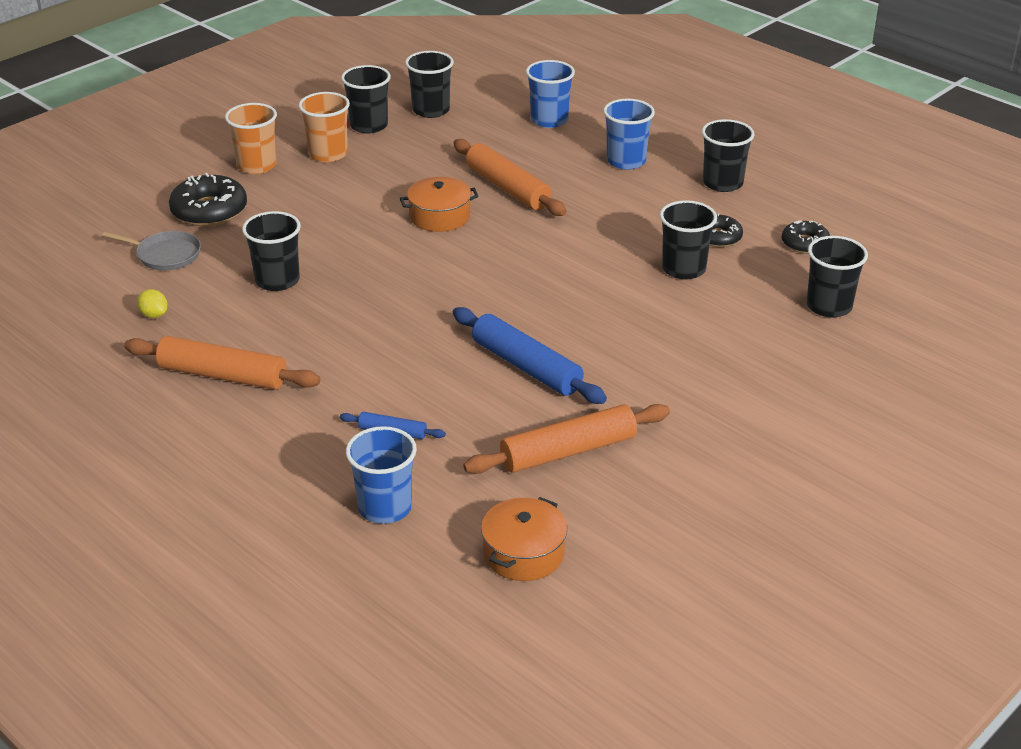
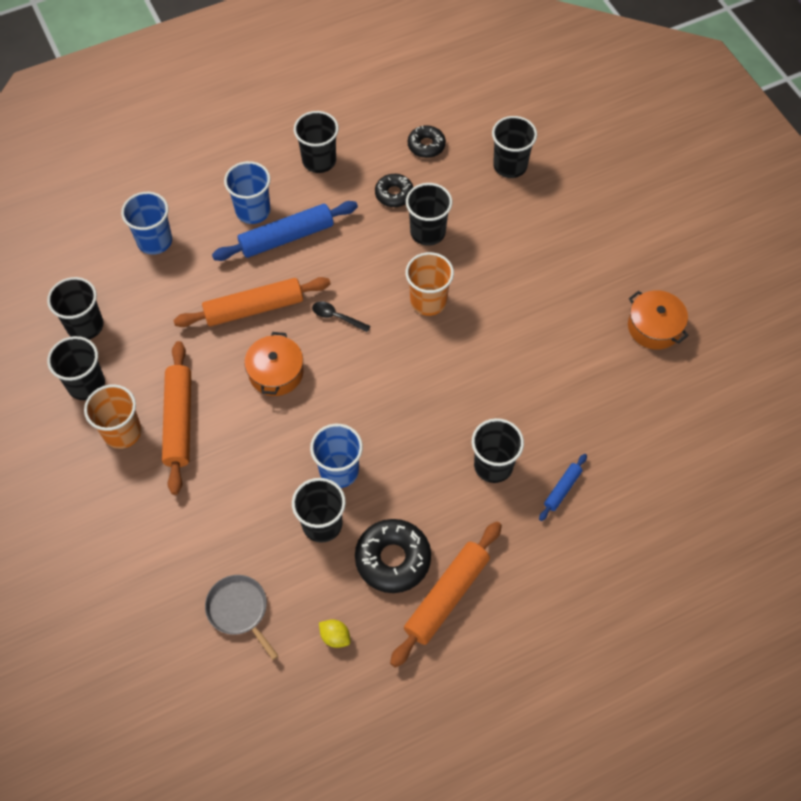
camera: 70 degrees left, 25 degrees up
(154, 315) = (335, 637): yellow lemon -> yellow lemon turned 60 degrees clockwise
(166, 255) = (239, 610): grey pan -> grey pan turned 75 degrees counterclockwise
(209, 211) = (177, 557): black donut -> black donut (393, 559)
(256, 165) = (112, 498): orange cup -> orange cup (428, 301)
(385, 507) = (647, 517): blue cup -> blue cup (339, 470)
(399, 375) = (493, 465): none -> black cup
(523, 553) = (718, 444): orange pot -> orange pot (654, 327)
(526, 366) = (513, 376): blue rolling pin -> blue rolling pin (286, 237)
(529, 236) = (336, 317): none -> black spoon
(568, 451) = (620, 383): orange rolling pin -> orange rolling pin (179, 421)

